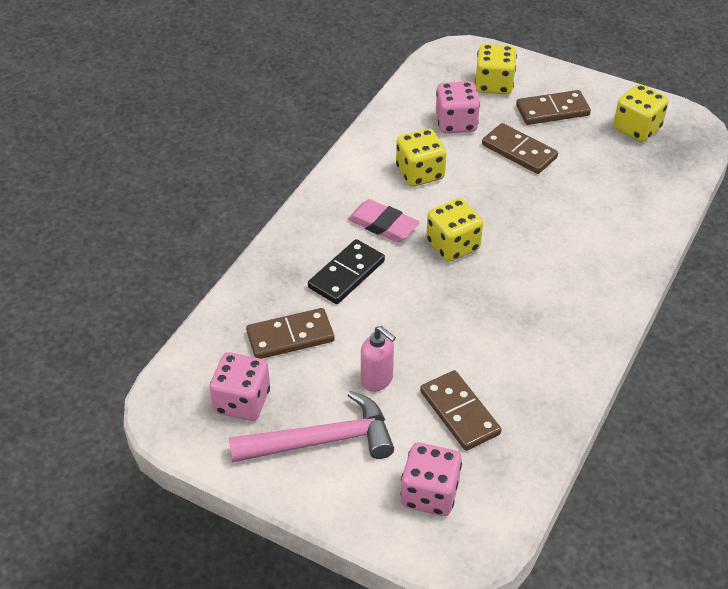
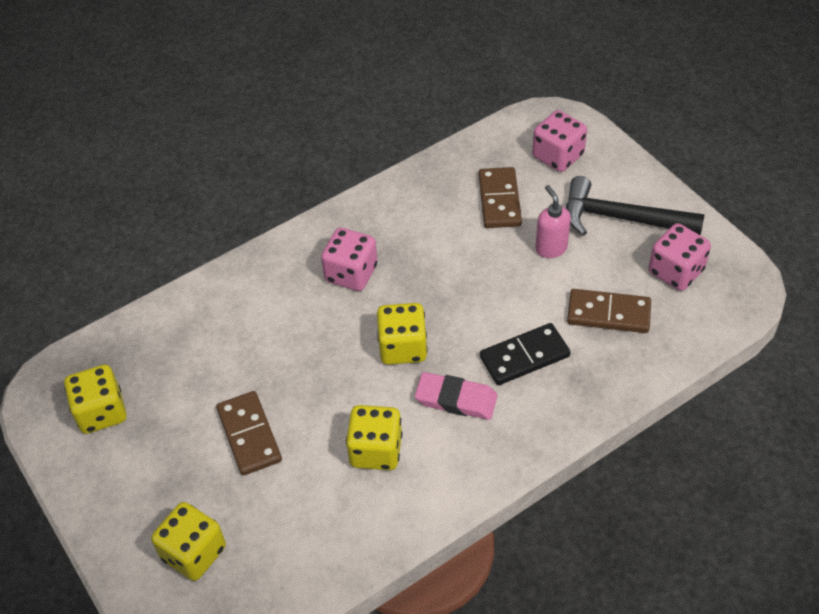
camera: 150 degrees left, 5 degrees up
(321, 441) = (621, 218): pink hammer -> black hammer
(383, 225) = (456, 399): pink eraser -> pink eraser turned 45 degrees counterclockwise
(456, 123) = (285, 508): pink dice -> pink dice (351, 273)
(552, 110) = (164, 478): brown domino -> none

